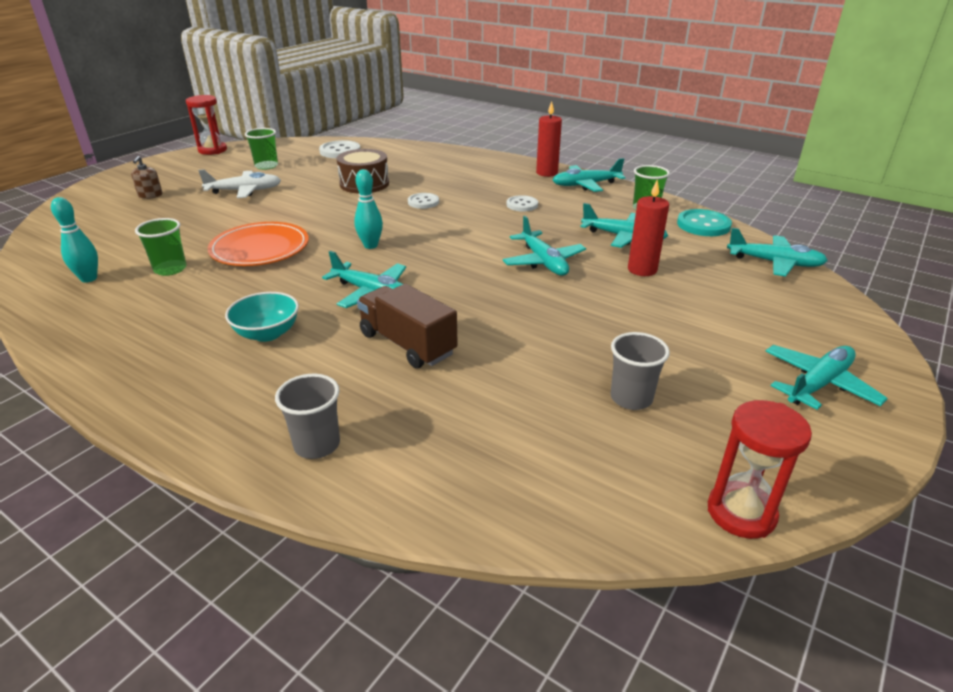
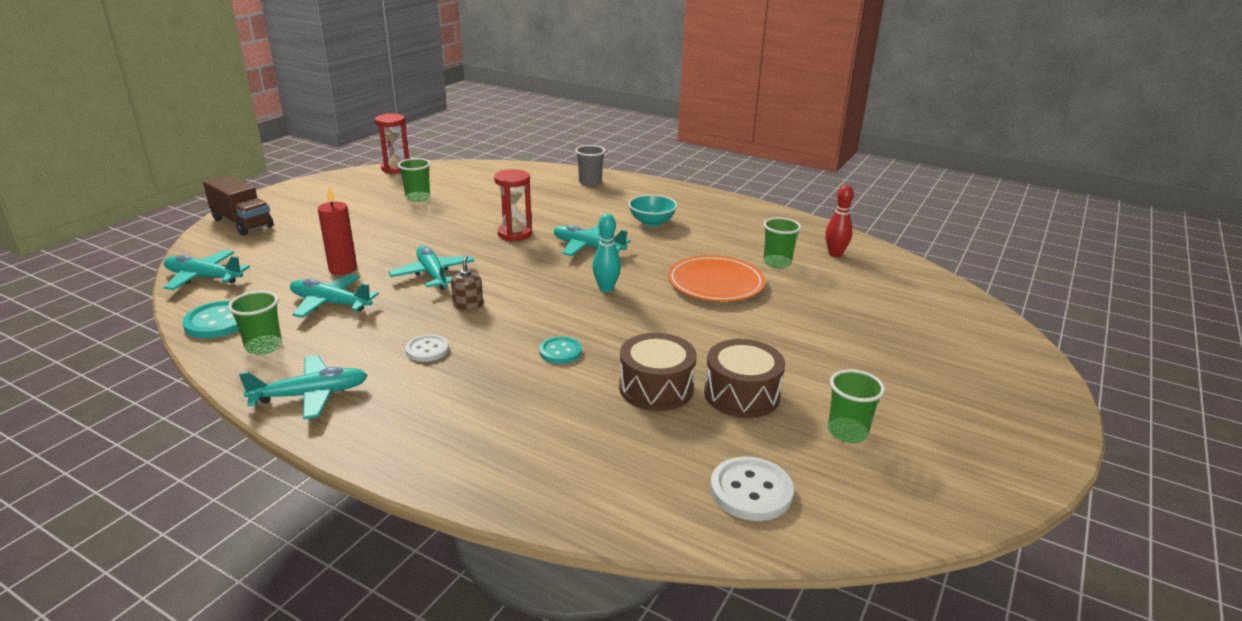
camera: 175 degrees right, 5 degrees down
(89, 278) = (835, 254): turquoise bowling pin -> red bowling pin
(150, 195) = (935, 356): brown soap dispenser -> brown soap dispenser (468, 305)
(212, 150) = (1006, 486): red hourglass -> red hourglass (515, 234)
(245, 191) = (818, 367): white plane -> none
(311, 180) = (741, 394): none -> brown drum
(407, 344) = (552, 218): brown truck -> brown truck (242, 223)
(423, 202) = (560, 352): white button -> turquoise button
(547, 173) = (357, 426): red candle -> none
(631, 398) = (418, 197): grey cup -> green cup
(818, 384) = (297, 204): turquoise plane -> none

